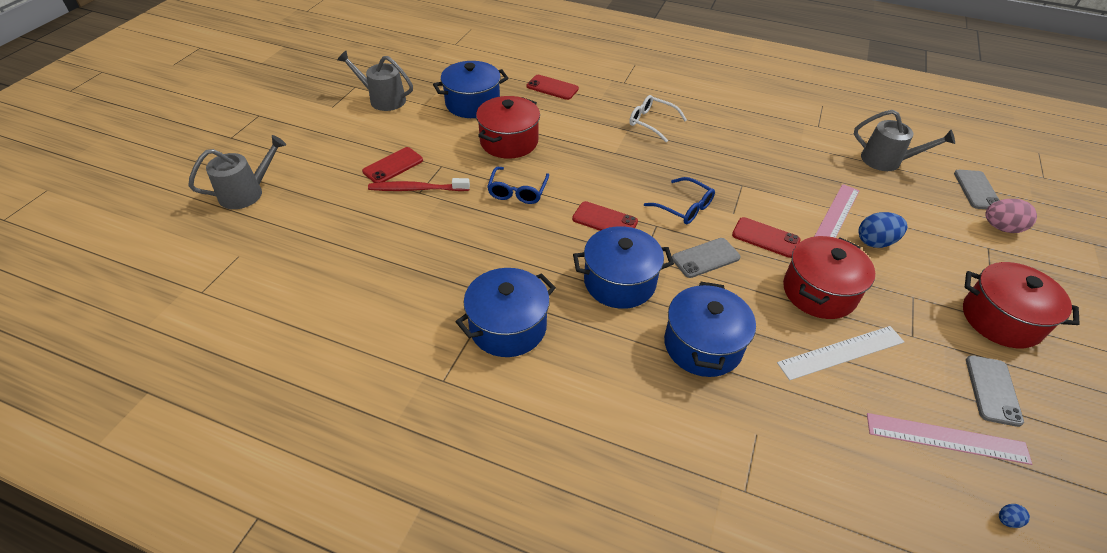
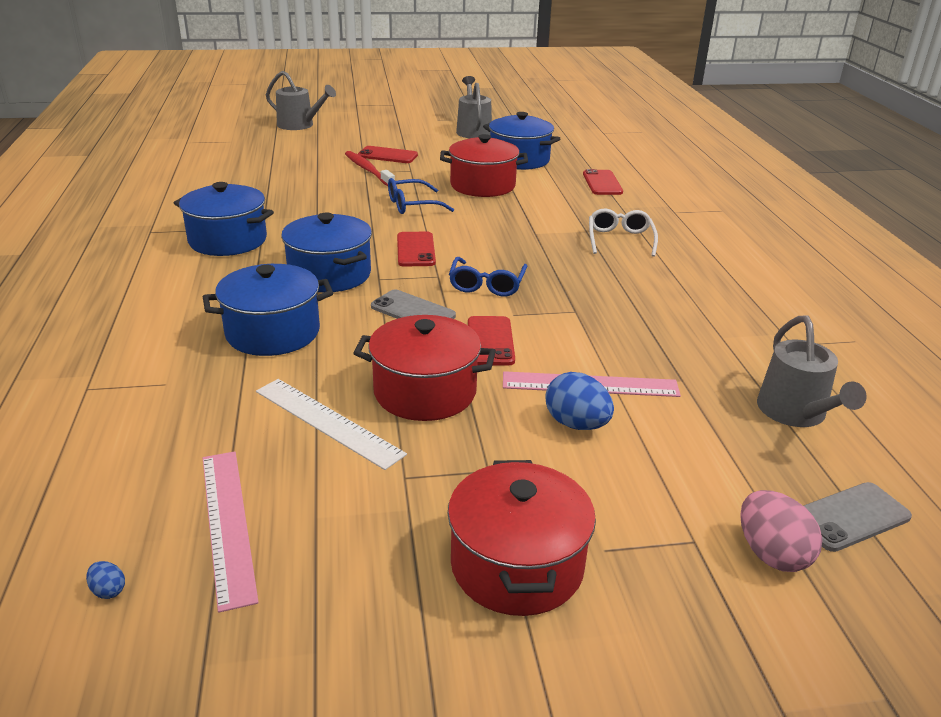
camera: 60 degrees right, 15 degrees down
(992, 390) = (347, 564): grey phone -> none

